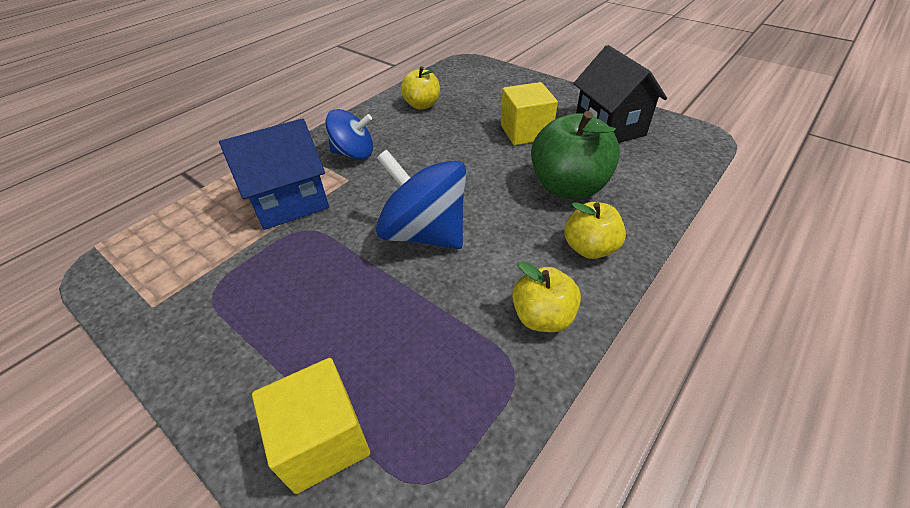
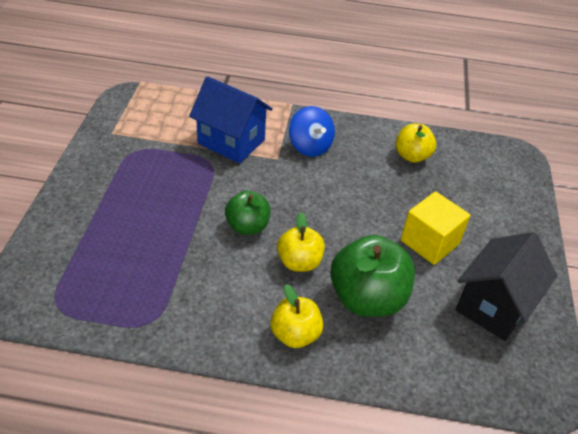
camera: 55 degrees right, 0 degrees up
(323, 440) = (63, 250): yellow cube -> none
(425, 233) = (247, 226): blue spinning top -> green apple
(542, 317) = (204, 324): yellow apple -> yellow apple (299, 262)

